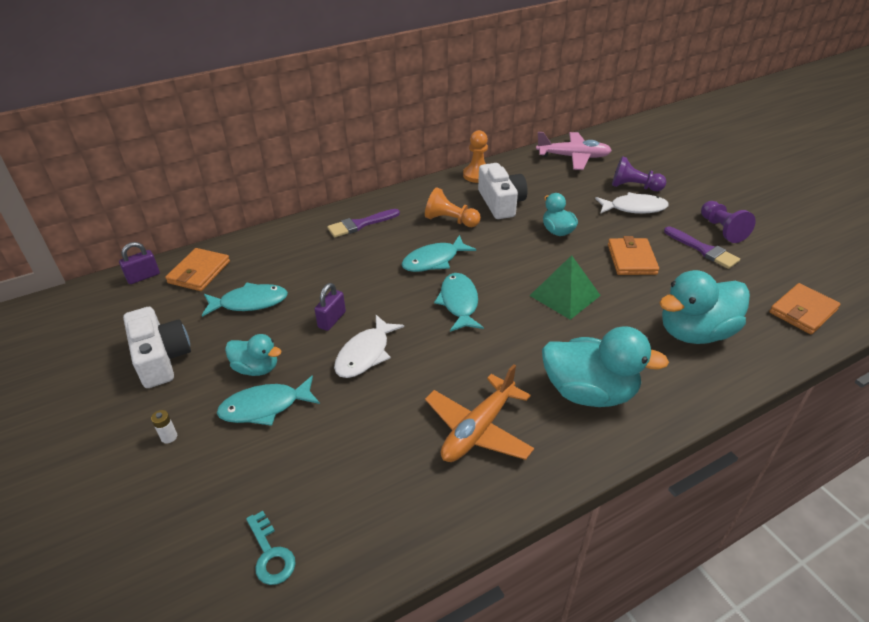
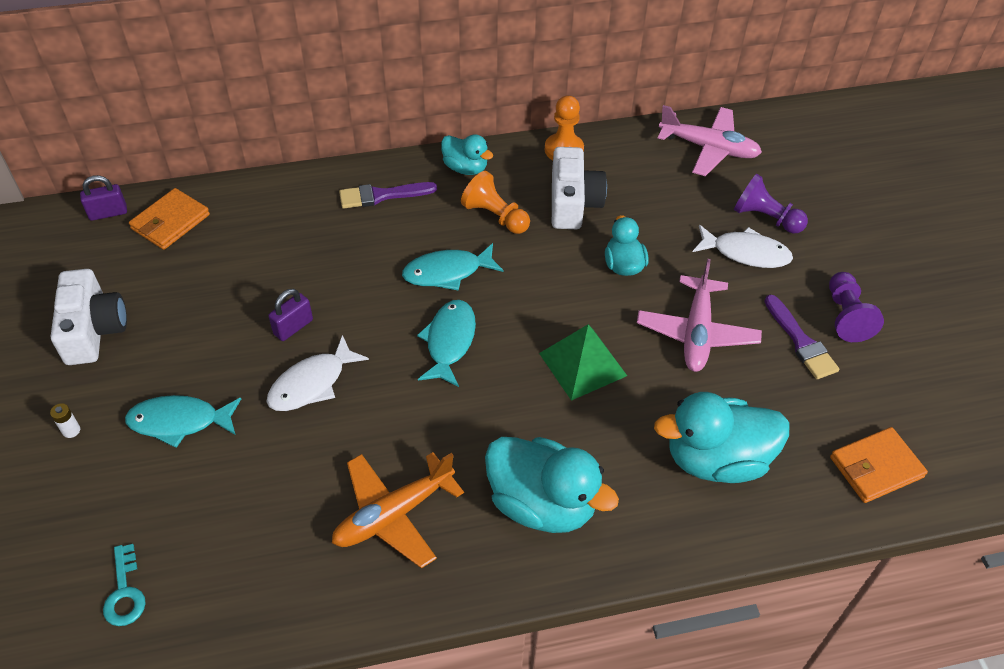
camera: 15 degrees right, 10 degrees up
(250, 302) = (211, 279): turquoise fish -> none
(256, 368) = (188, 370): turquoise duck -> turquoise duck (465, 168)
(631, 259) = (696, 332): orange wallet -> pink plane

